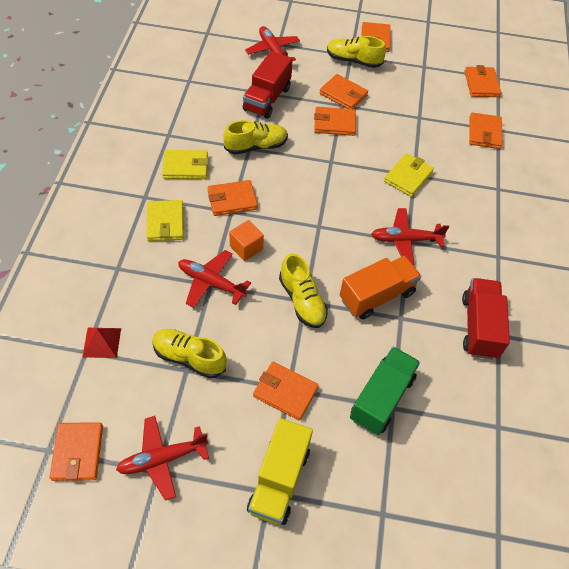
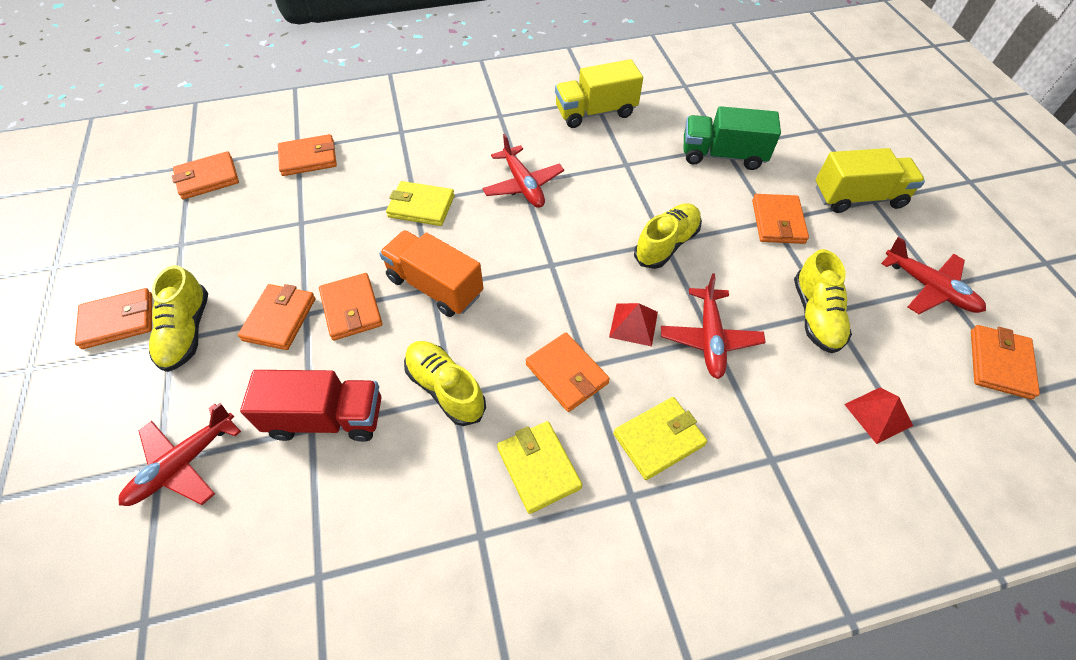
camera: 110 degrees left, 0 degrees up
(78, 452) = (999, 363): orange wallet -> orange wallet turned 45 degrees counterclockwise
(246, 247) = (633, 324): orange cube -> red pyramid
(377, 296) = (614, 188): orange truck -> orange truck (435, 286)
(479, 327) = (595, 112): red truck -> yellow truck

